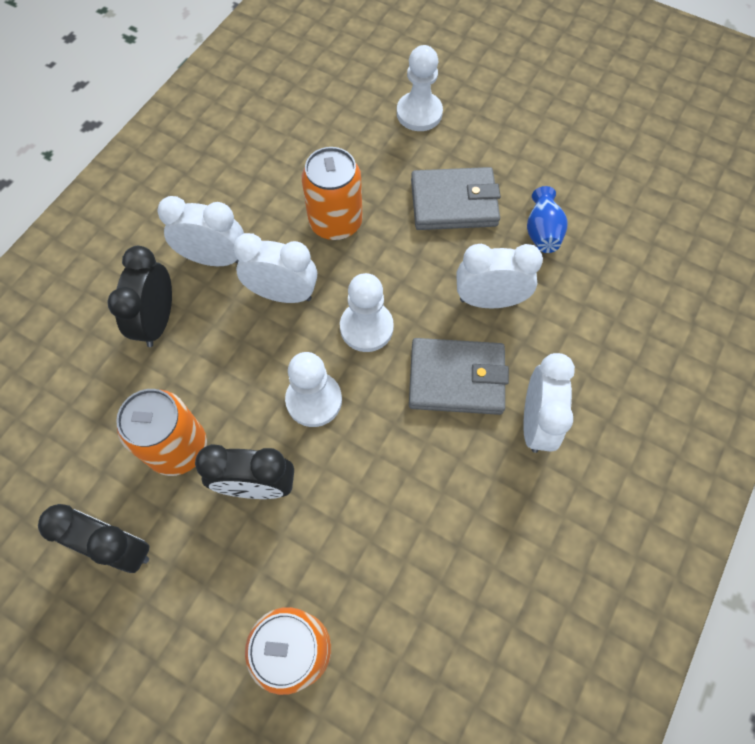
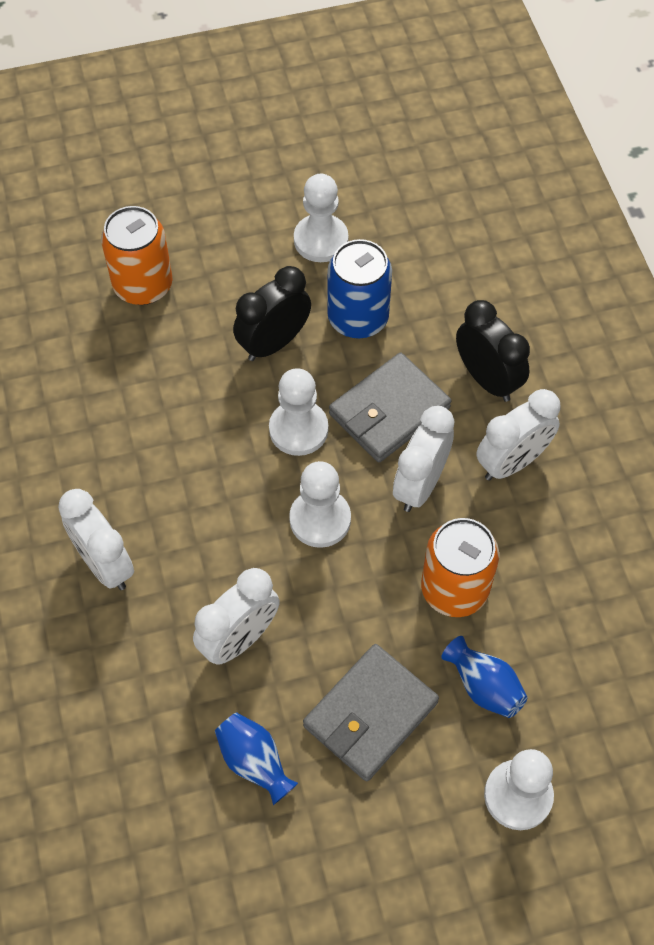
camera: 135 degrees right, 5 degrees down
(119, 547) = (321, 240): black clock -> white pawn
(178, 447) = (358, 318): orange can -> blue can
(283, 294) = (420, 485): white clock -> white clock turned 150 degrees clockwise
(378, 167) = (483, 686): none -> blue vase
(456, 379) = (203, 543): grey wallet -> grey wallet (389, 411)

